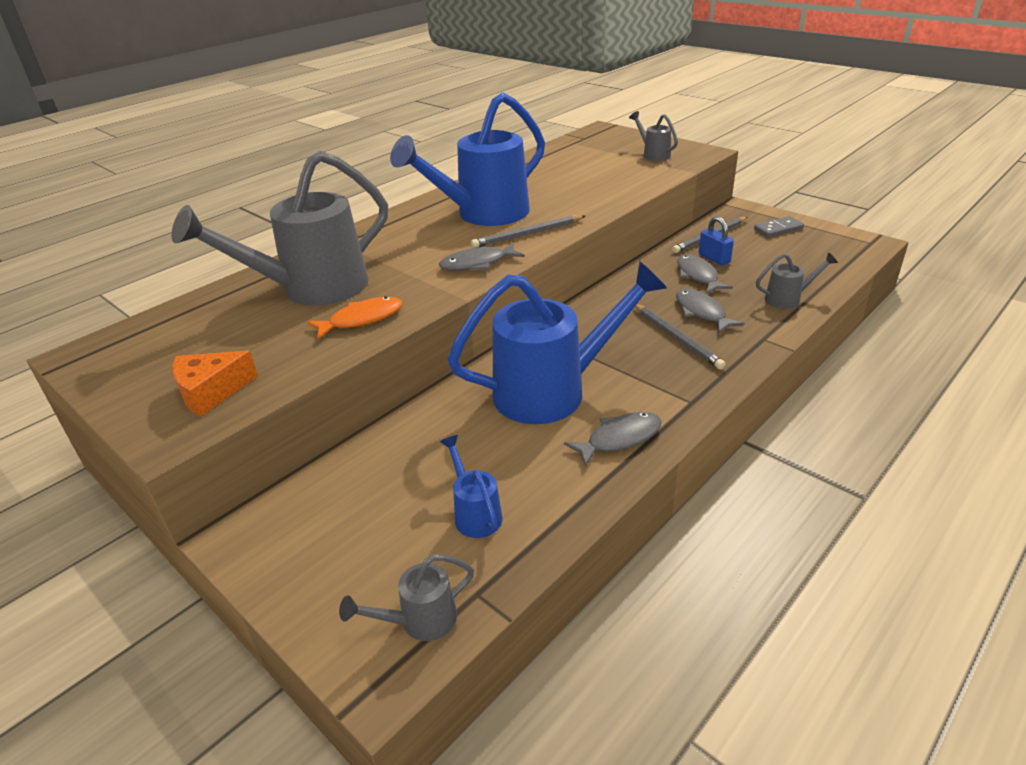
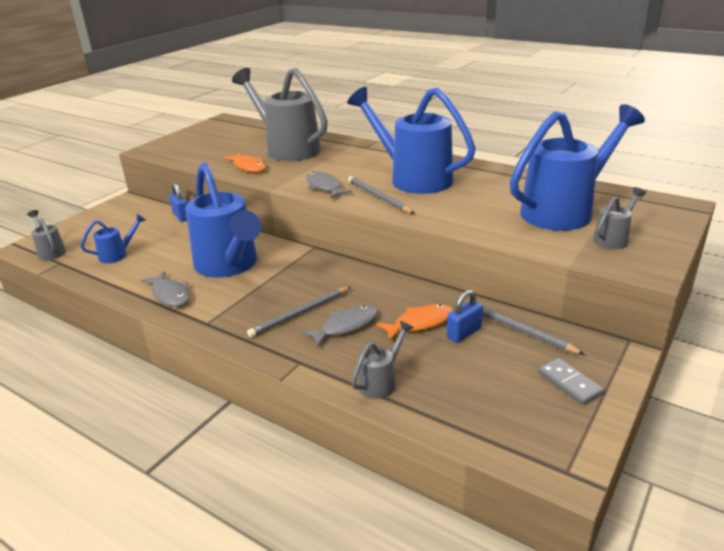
camera: 80 degrees right, 5 degrees down
(211, 392) = (182, 149): orange cheese -> none
(361, 450) = (181, 216): none -> blue padlock
(596, 162) = (564, 211): none -> blue watering can
(698, 276) = (420, 323): grey fish -> orange fish
(788, 299) = (381, 381): grey watering can -> grey watering can turned 120 degrees counterclockwise

